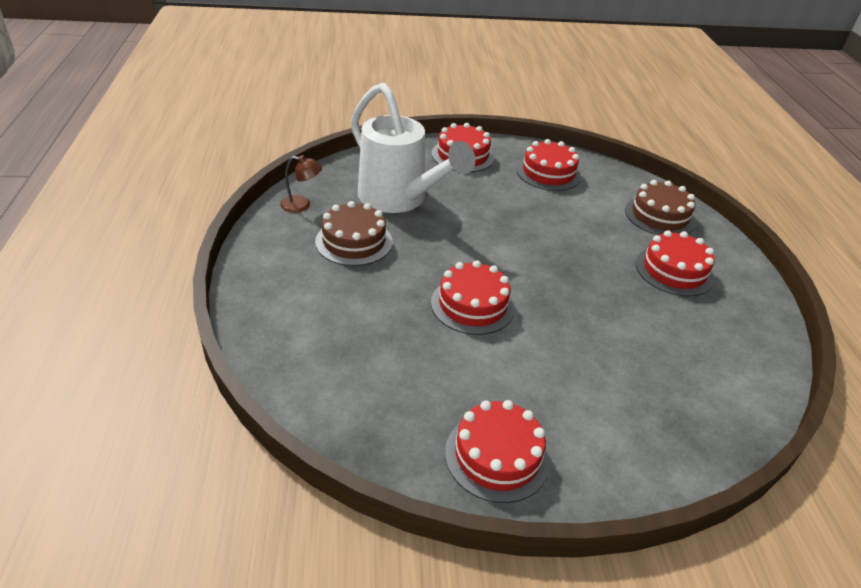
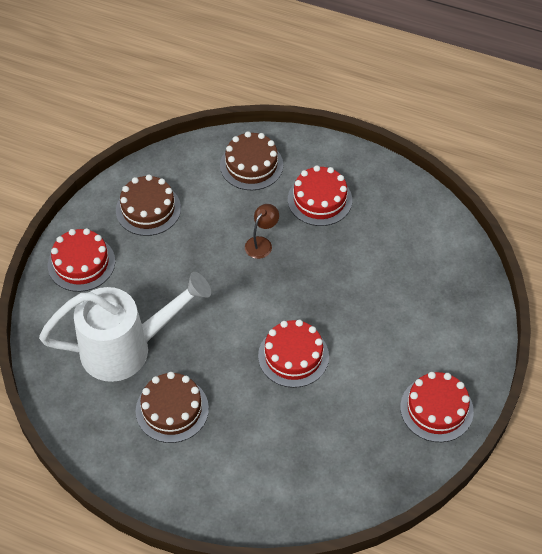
camera: 60 degrees left, 15 degrees up
(302, 205) = (94, 433): brown lamp -> brown lamp (261, 243)
(548, 173) = (148, 209): red cake -> brown cake

